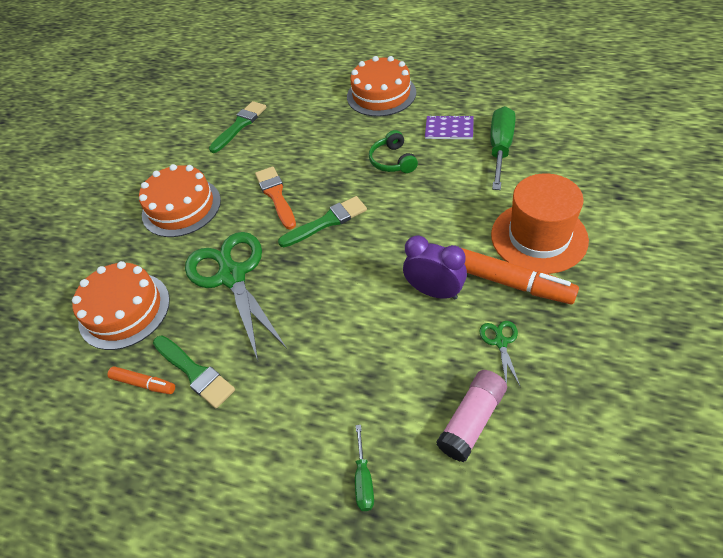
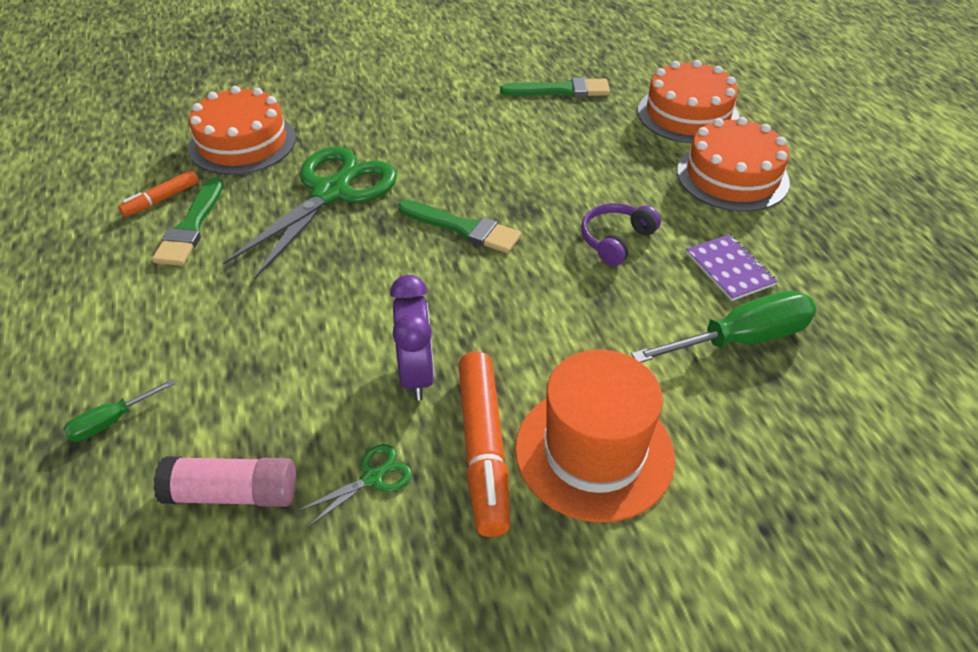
camera: 50 degrees right, 5 degrees down
(144, 383) = (162, 199): orange marker -> orange marker turned 60 degrees clockwise
(181, 207) = (402, 111): orange cake -> orange cake (688, 114)
(276, 195) = (473, 169): orange brush -> none
(392, 161) = (616, 240): green headphones -> purple headphones

